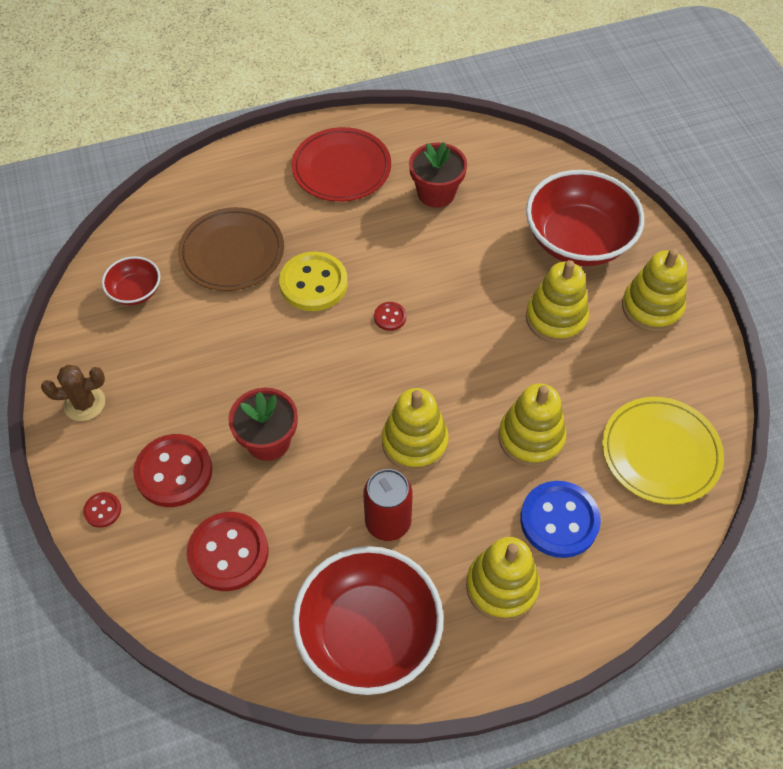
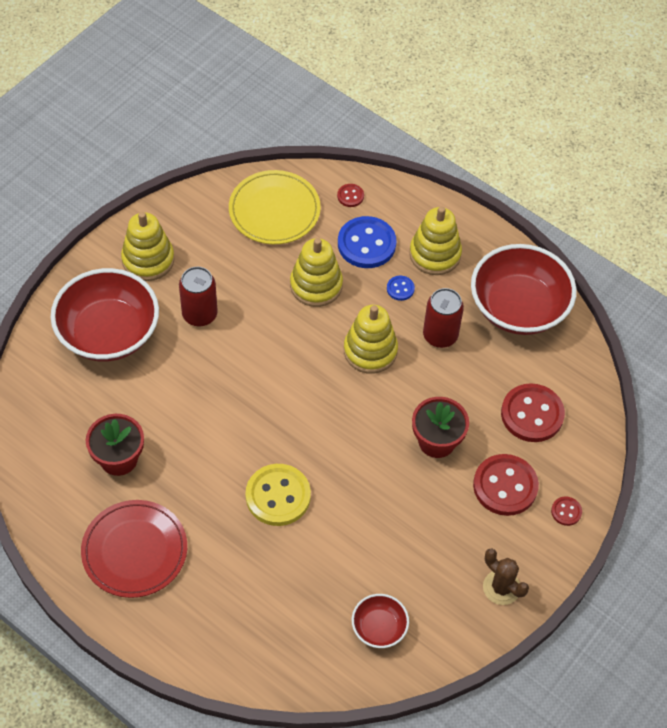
camera: 125 degrees left, 0 degrees up
(232, 252) = (288, 579): brown plate -> none
(390, 317) = (273, 423): red button -> red button (350, 196)
(475, 519) = (400, 289): none -> blue button
(556, 318) = (200, 314): yellow stacking toy -> red can

